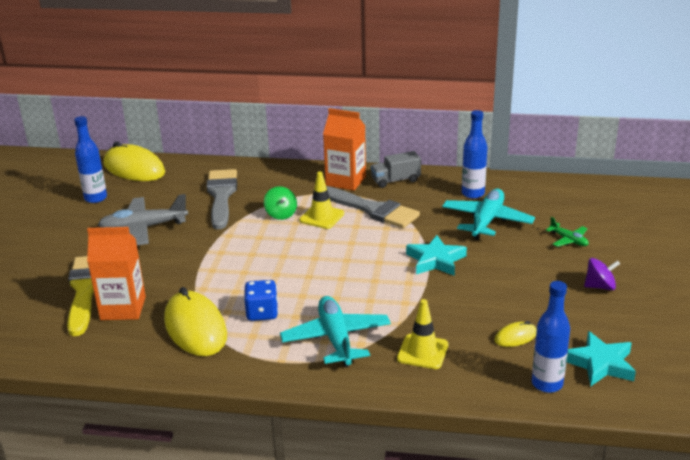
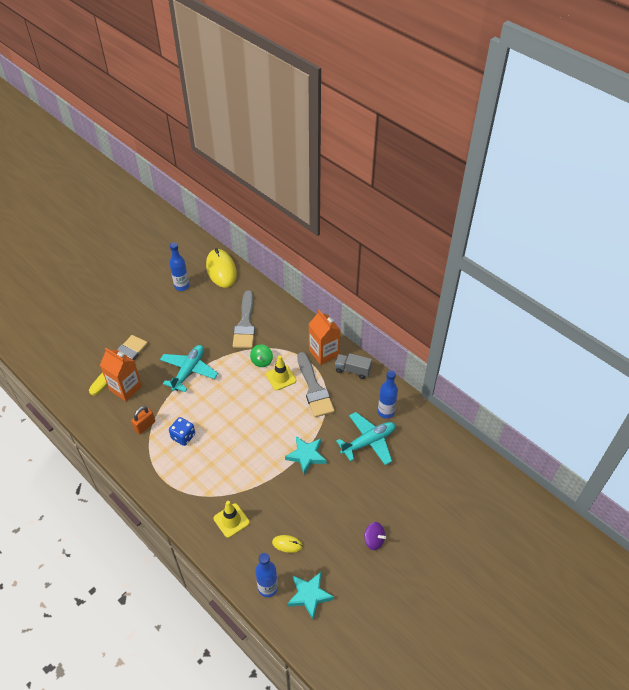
camera: 35 degrees right, 20 degrees up
(143, 228) = (184, 328): grey plane -> none
(195, 328) = (145, 426): yellow mouse -> orange padlock
(221, 196) = (245, 324): grey brush -> grey brush turned 150 degrees clockwise
(336, 339) = (200, 481): turquoise plane -> turquoise plane (189, 371)
(568, 240) = (398, 490): green plane -> none

